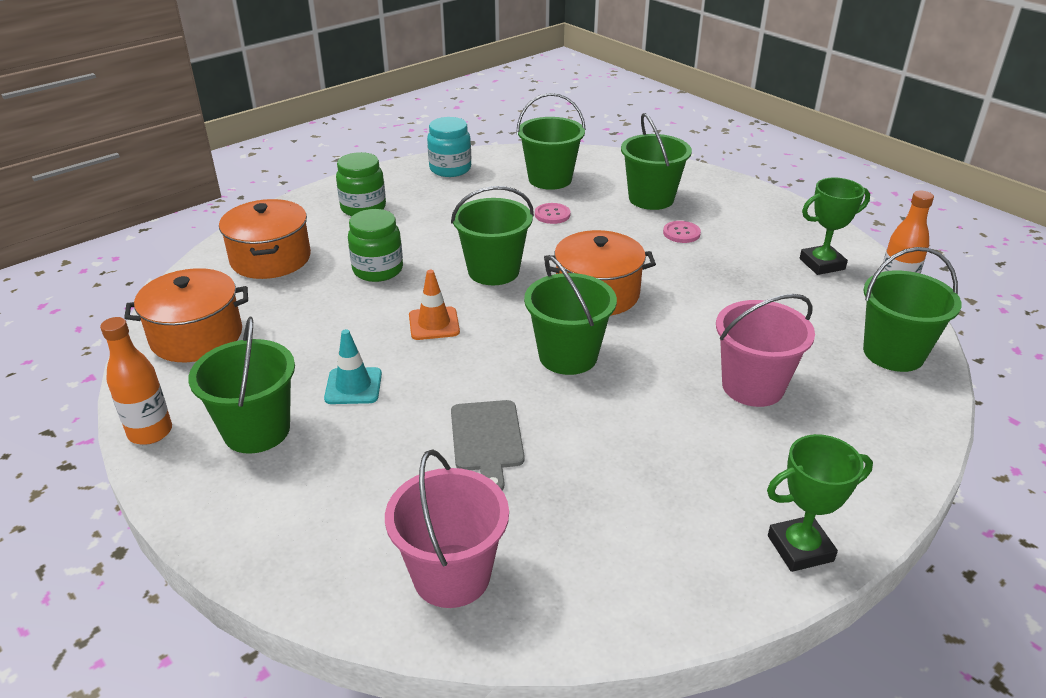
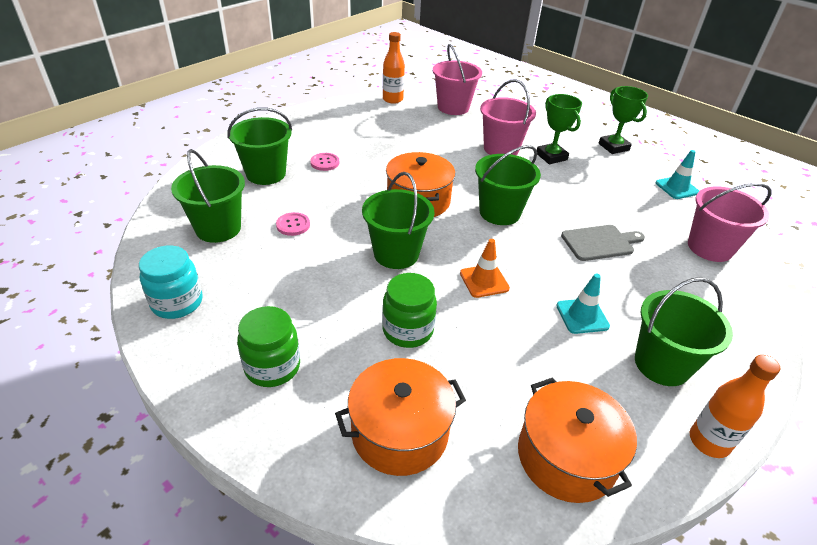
camera: 100 degrees left, 5 degrees up
(644, 603) = (676, 188): none -> turquoise traffic cone
(822, 264) = (363, 116): green trophy -> green trophy (551, 156)
(893, 353) = (453, 107): green bucket -> pink bucket

